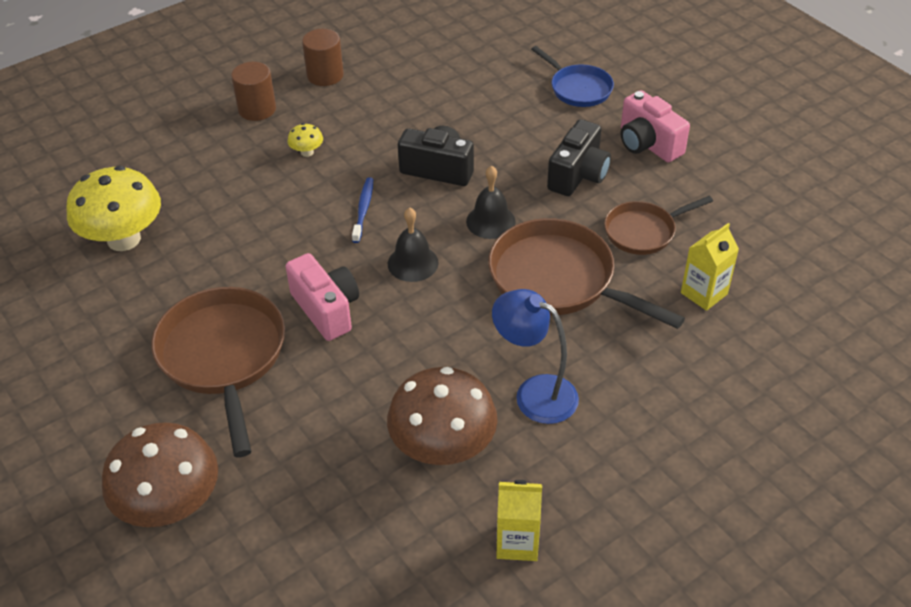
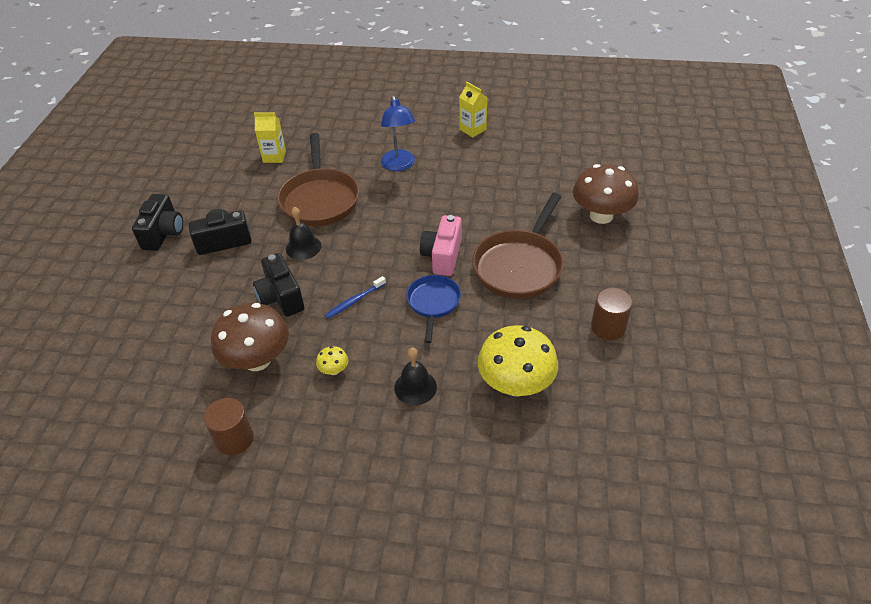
camera: 135 degrees left, 0 degrees up
(257, 109) = (319, 442): brown cylinder -> brown cylinder (608, 327)
(413, 263) = (371, 251): black bell -> black bell (415, 387)
(443, 448) = (462, 169): brown mushroom -> brown mushroom (257, 360)
(578, 88) = (125, 294): blue pan -> blue pan (433, 303)
(644, 231) = (248, 194): brown pan -> none
(647, 144) = (164, 233): pink camera -> black camera

